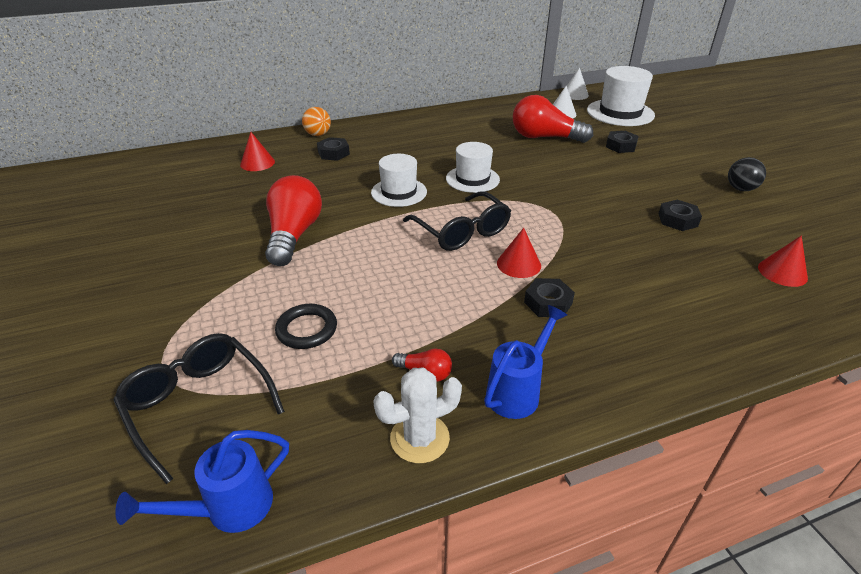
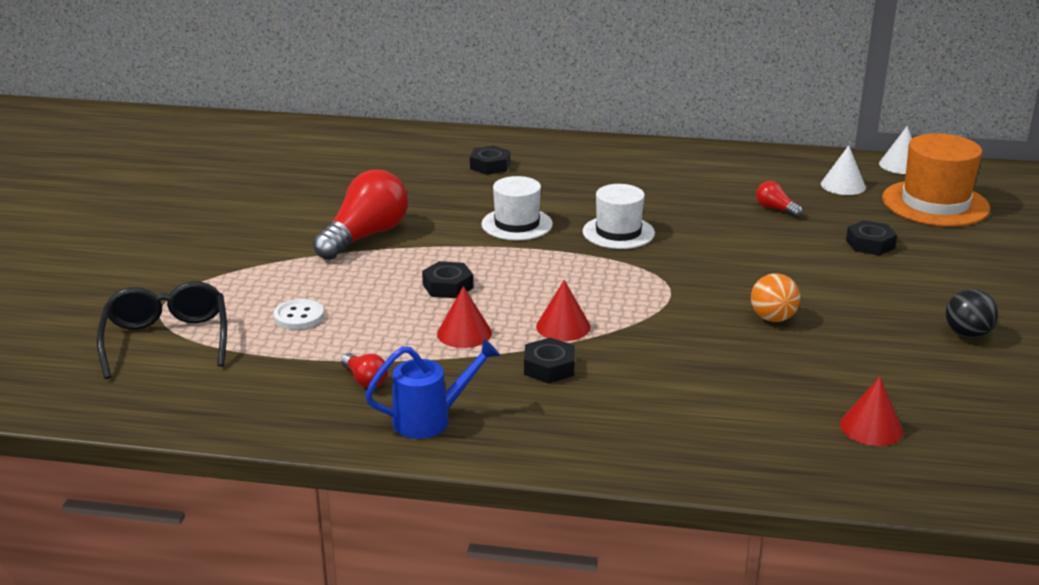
camera: 30 degrees right, 10 degrees down
(229, 508) = (133, 408): blue watering can -> none
(257, 163) = (398, 157): red cone -> red cone (464, 333)
(307, 329) = (299, 316): black ring -> white button
(318, 134) = (494, 141): orange ball -> orange ball (773, 318)
(419, 438) = (310, 419): white cactus -> none
(461, 231) = (539, 280): black glasses -> none
(544, 137) = (775, 209): red light bulb -> red light bulb, size x0.45
(620, 113) = (935, 203): white hat -> orange hat
(678, 220) = (818, 341): black nut -> black nut (448, 286)

